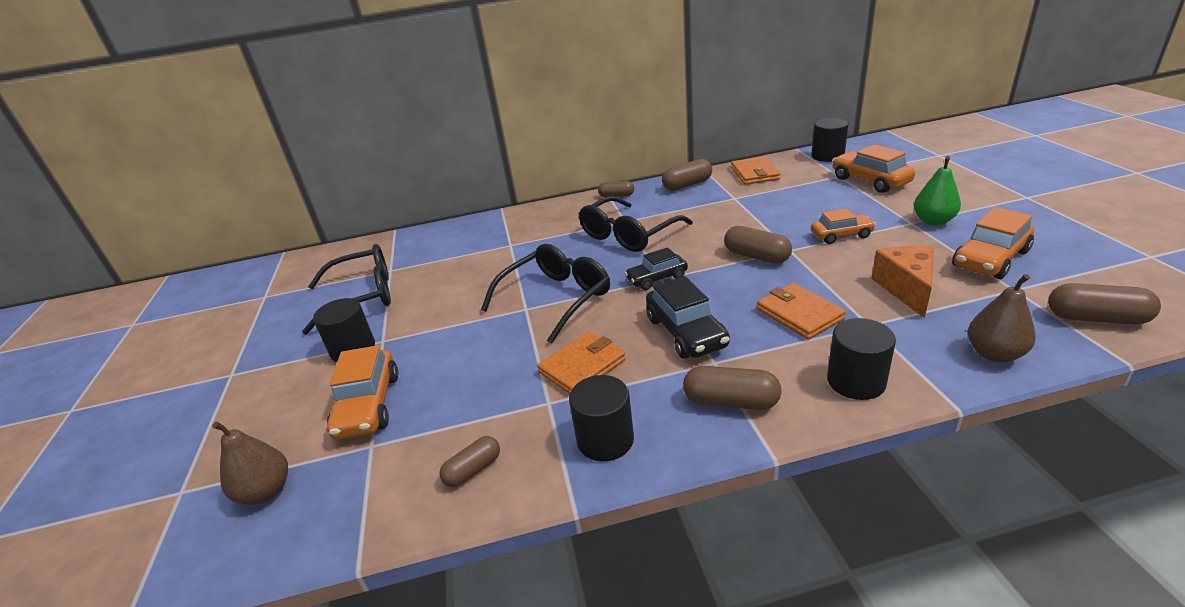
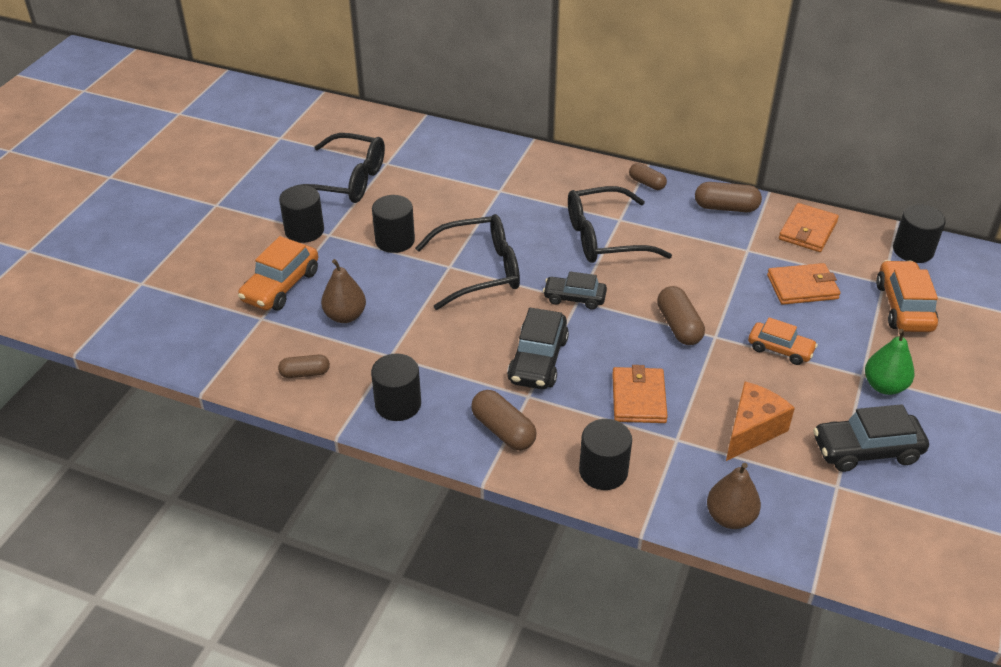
camera: 30 degrees right, 10 degrees up
(266, 491) = (185, 313): brown pear -> brown pear (345, 316)
(454, 315) = (395, 240): none -> black cylinder
(582, 366) = (438, 342): orange wallet -> orange wallet (802, 287)
(990, 259) = (866, 450): orange car -> black car
(1096, 318) = (855, 546): brown capsule -> none

